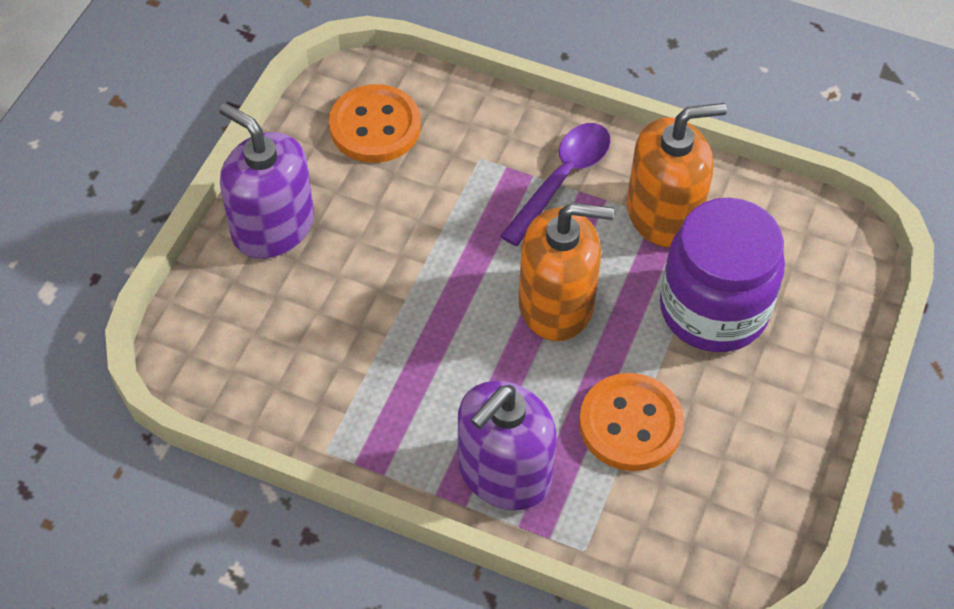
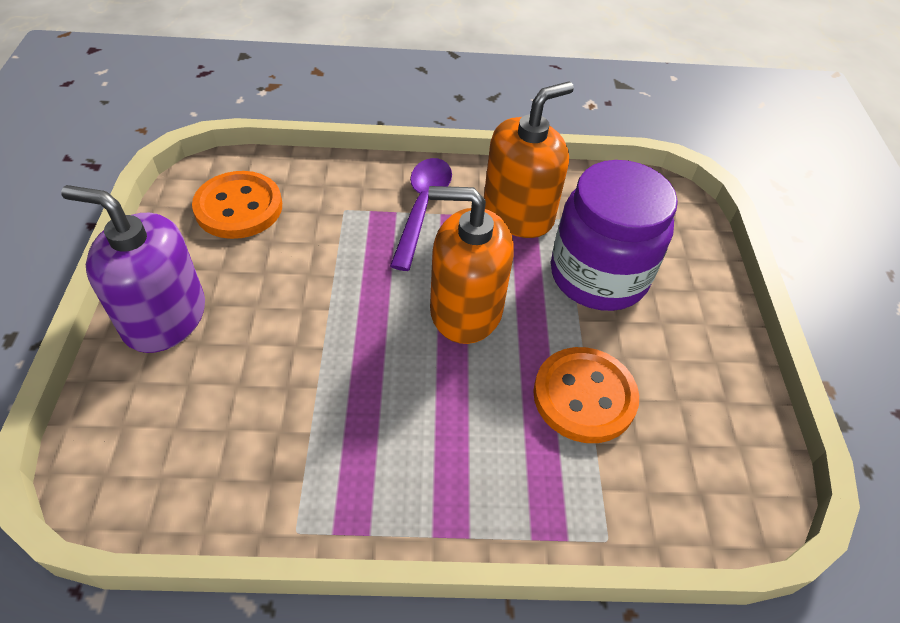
camera: 25 degrees left, 5 degrees down
(504, 472) = (491, 486): purple soap dispenser -> none
(556, 304) = (465, 310): orange soap dispenser -> orange soap dispenser turned 150 degrees counterclockwise

